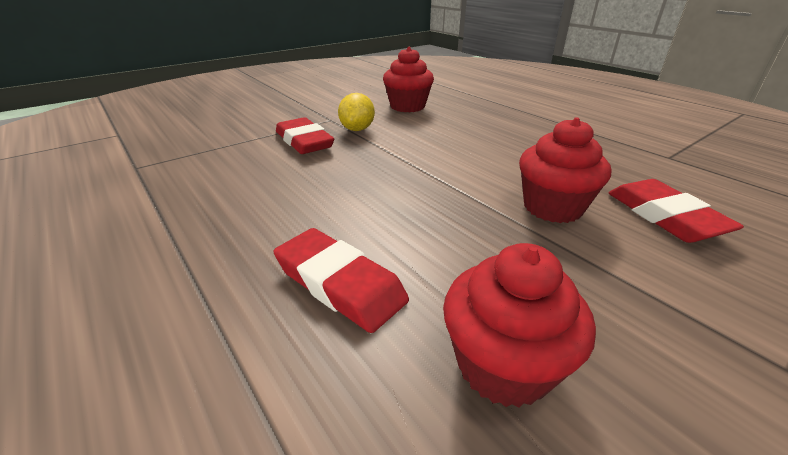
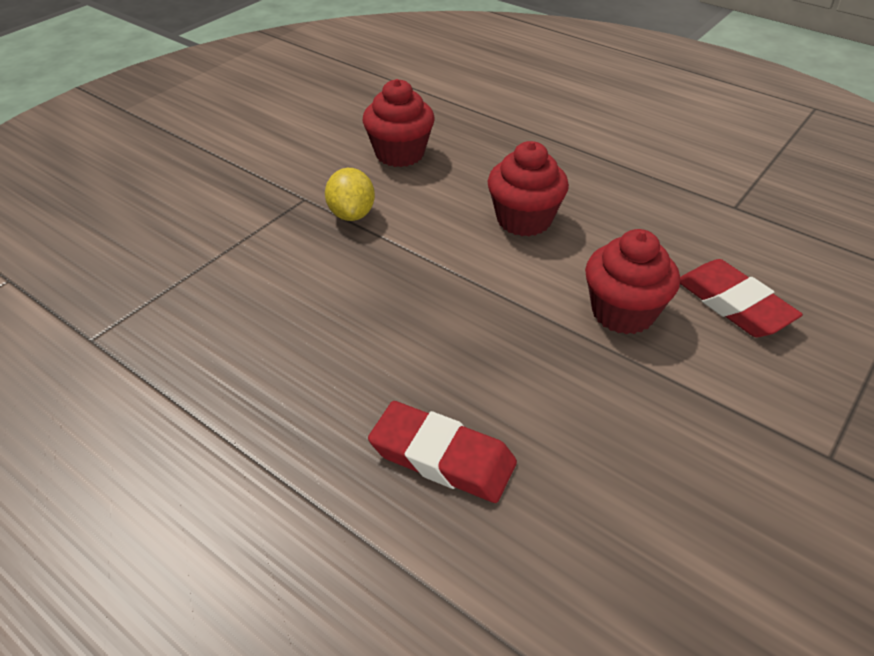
camera: 15 degrees left, 10 degrees up
(304, 141) = (292, 250): red eraser -> none
(503, 365) = (616, 506): red cupcake -> red cupcake (524, 220)

